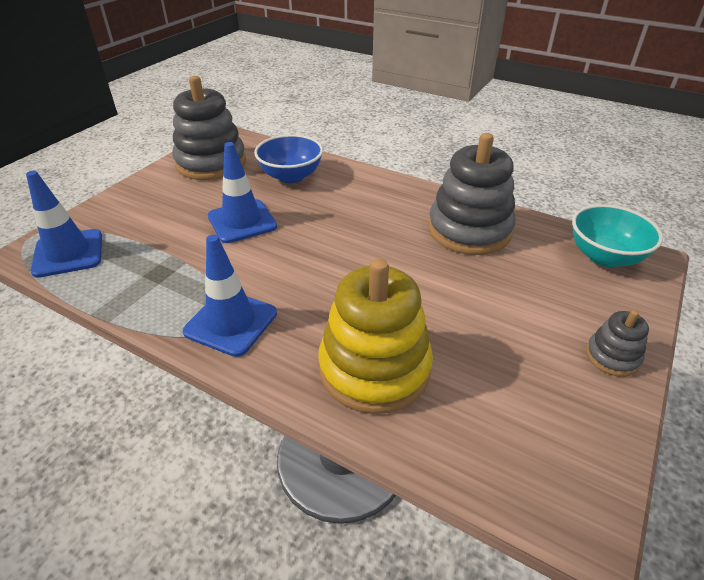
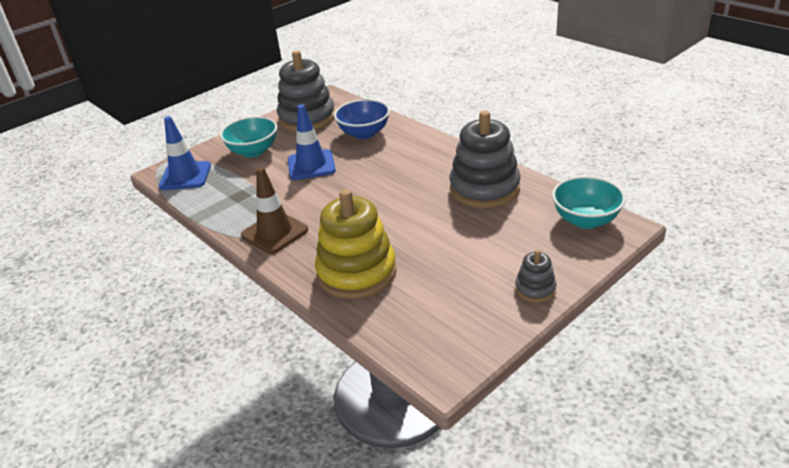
camera: 20 degrees right, 5 degrees down
(156, 210) = (253, 151): none -> turquoise bowl
(231, 322) = (274, 232): blue traffic cone -> brown traffic cone

